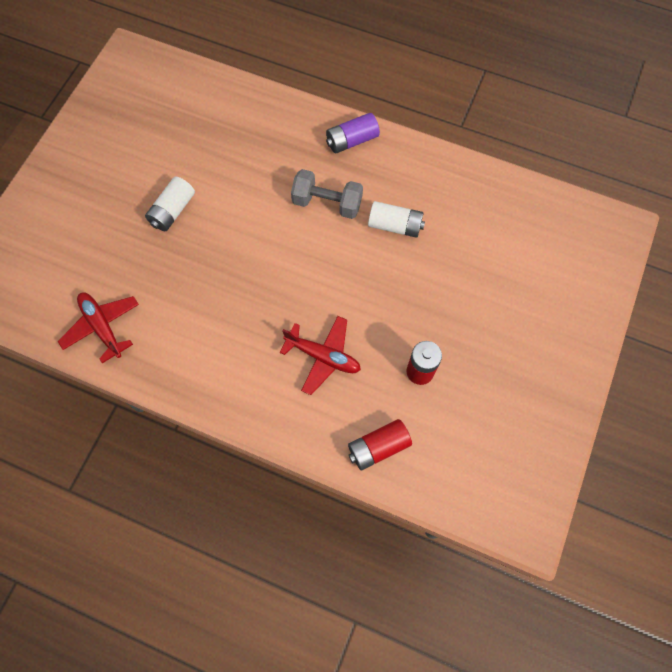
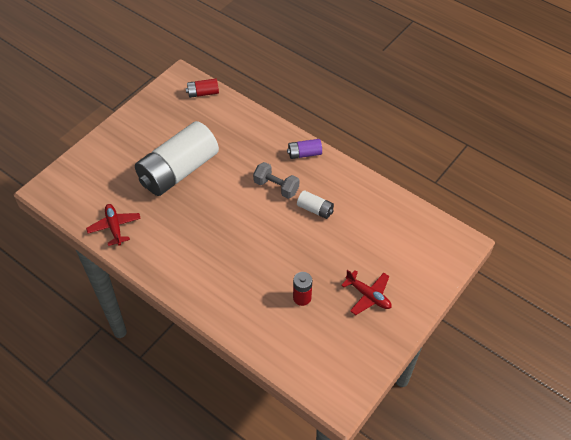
camera: 15 degrees right, 15 degrees down
(172, 211) = (178, 171): white battery -> white battery, size x2.38
(323, 356) = (243, 275): red plane -> red plane (368, 295)
(378, 447) = (260, 335): red battery -> red battery (203, 93)

